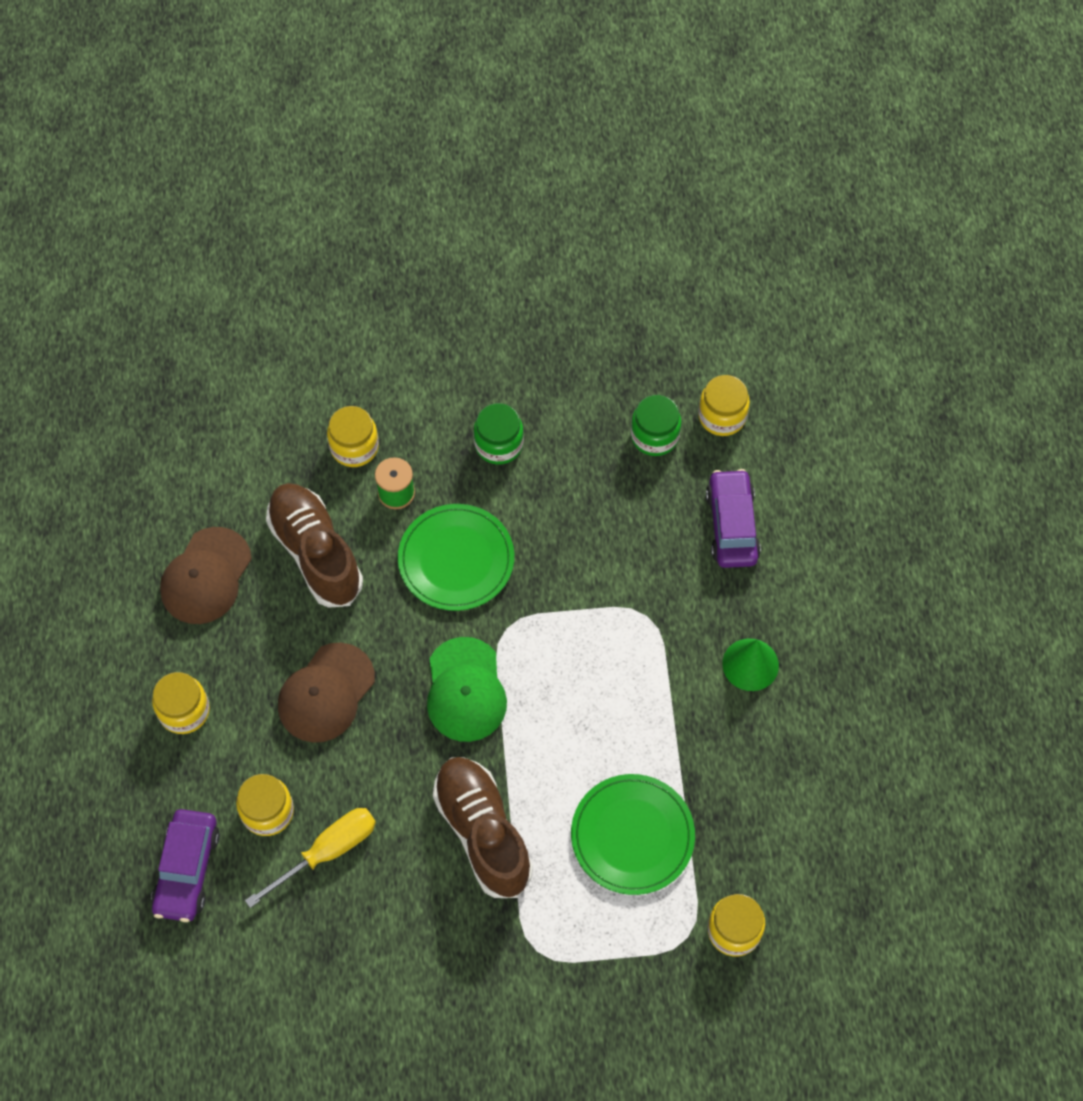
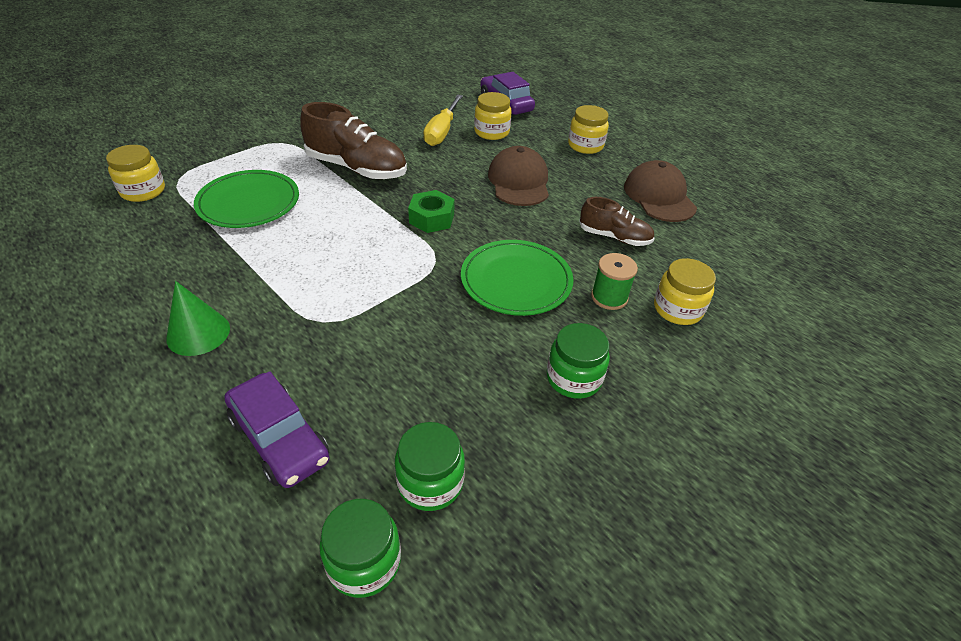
camera: 140 degrees right, 20 degrees down
(316, 553) = (614, 237): brown shoe -> brown shoe, size x0.59
(465, 690) = (431, 218): green cap -> green nut
(722, 416) = (364, 562): yellow jar -> green jar

